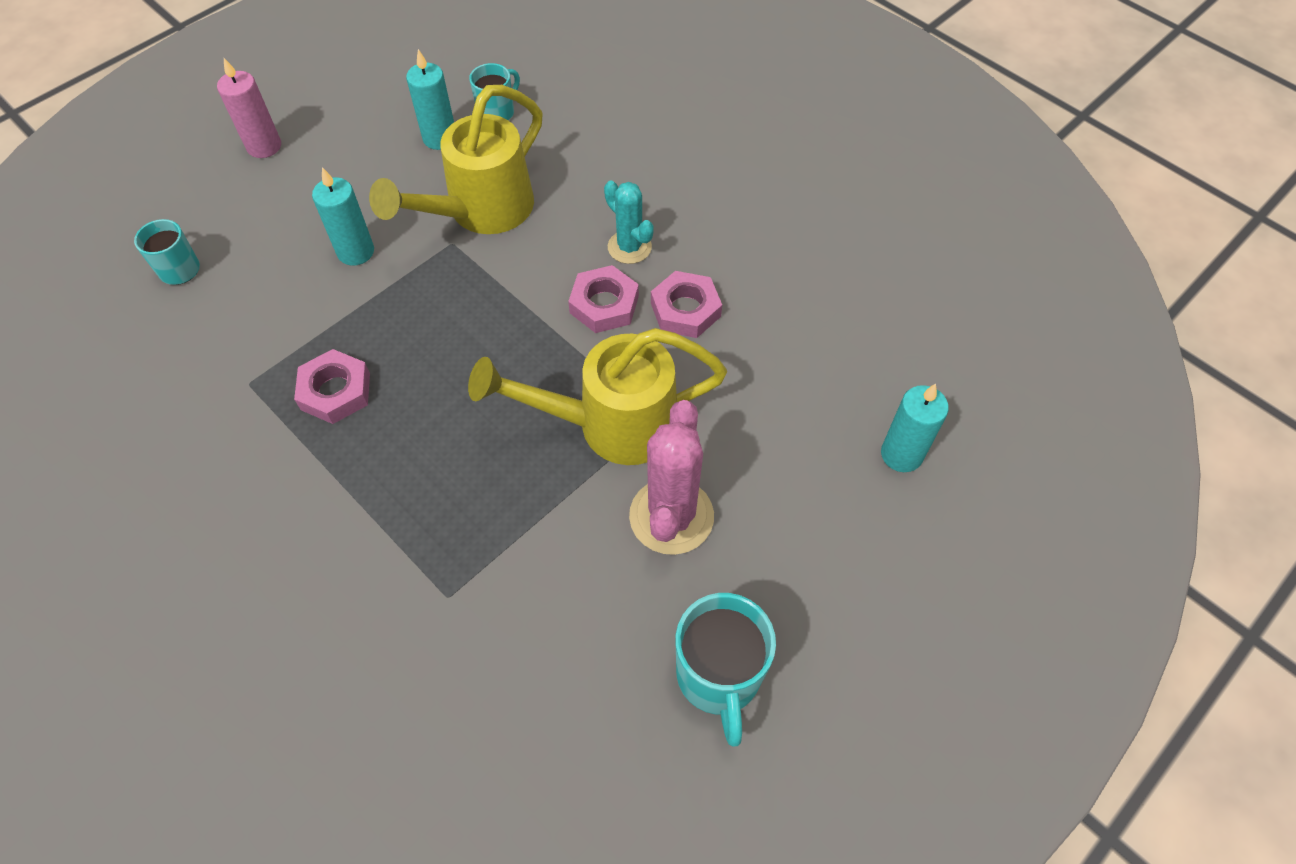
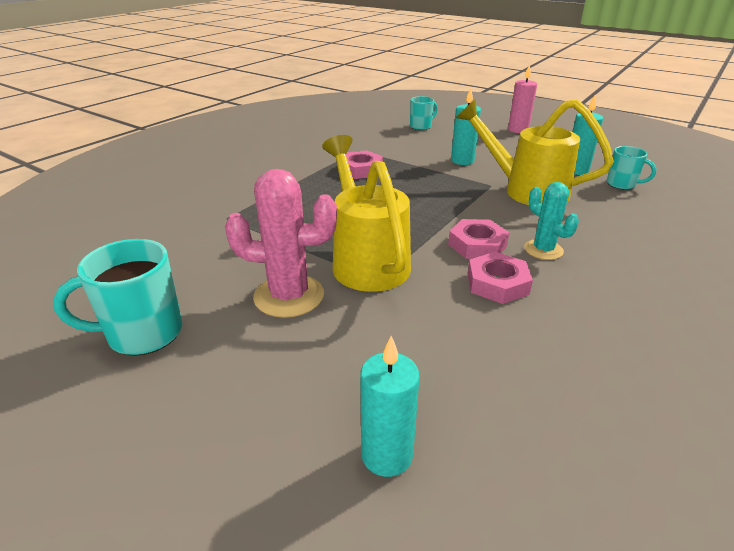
camera: 80 degrees right, 25 degrees down
(629, 247) = (543, 250): turquoise cactus -> turquoise cactus turned 75 degrees counterclockwise

